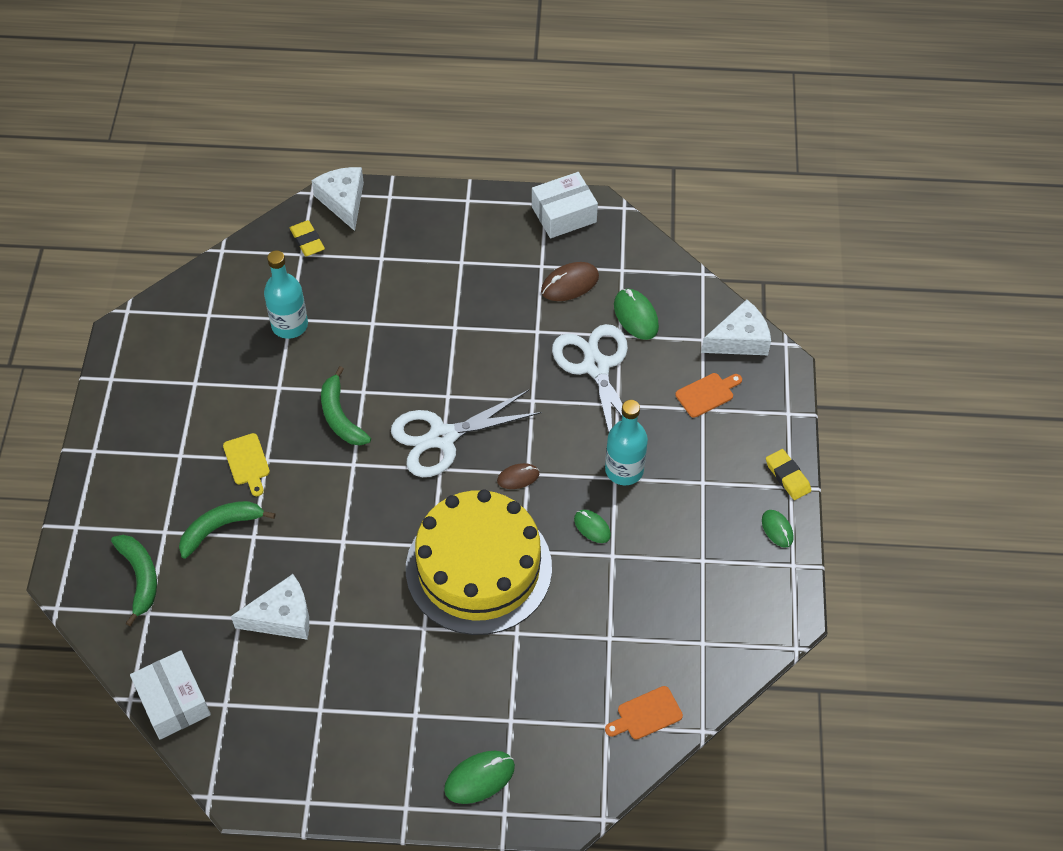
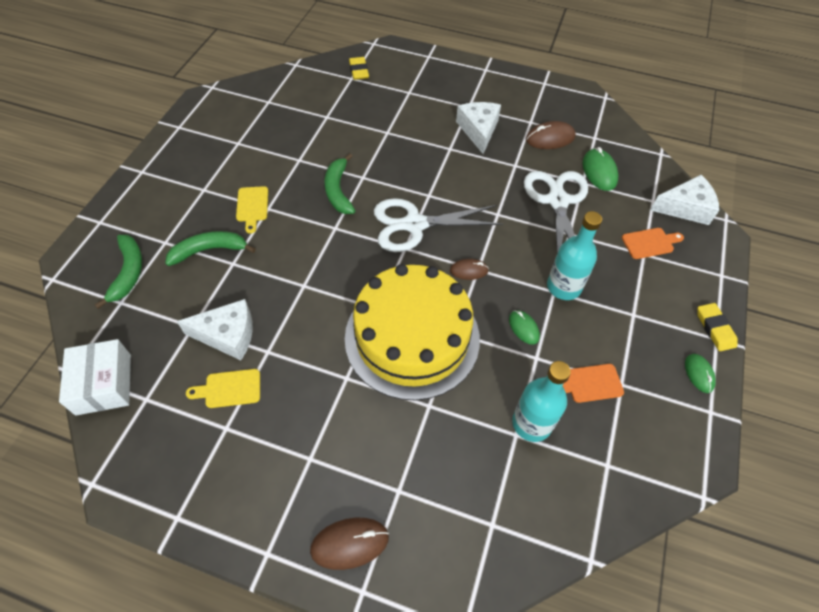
camera: 15 degrees right, 0 degrees up
(289, 325) = (324, 120): turquoise bottle -> turquoise bottle (531, 423)
(307, 671) = (229, 389): none -> yellow cutting board
(343, 201) = (394, 52): white cheese -> white cheese (478, 130)
(479, 778) = (349, 543): green mouse -> brown mouse
(564, 214) = (557, 92): white box -> none
(646, 714) = (535, 524): orange cutting board -> orange cutting board (590, 384)

